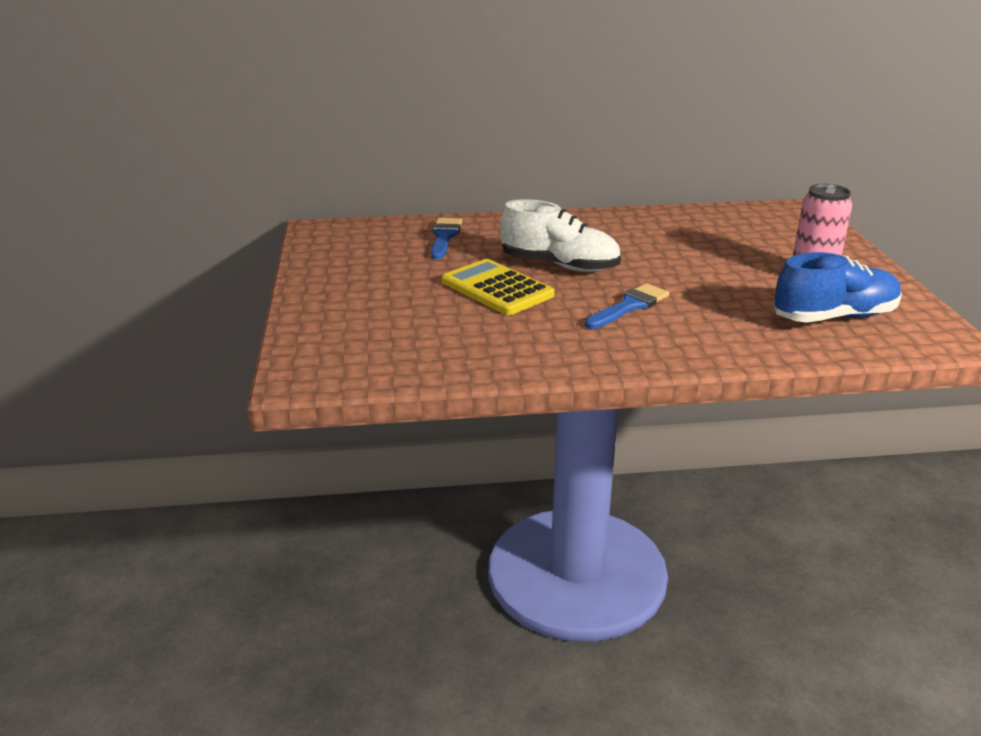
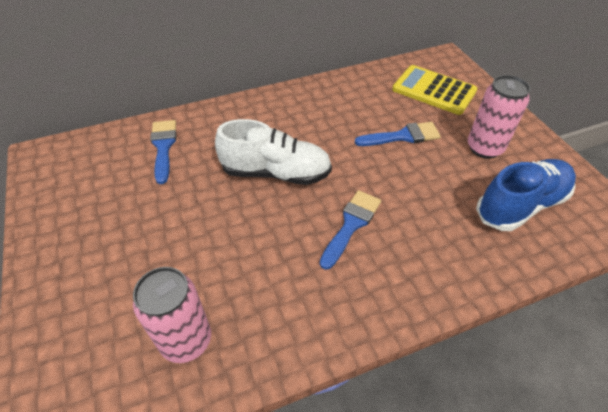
camera: 15 degrees left, 20 degrees up
(435, 349) = (186, 340): none -> pink can
(497, 288) = (227, 221): yellow calculator -> yellow calculator (434, 90)
(716, 257) = (402, 136): none -> blue brush

